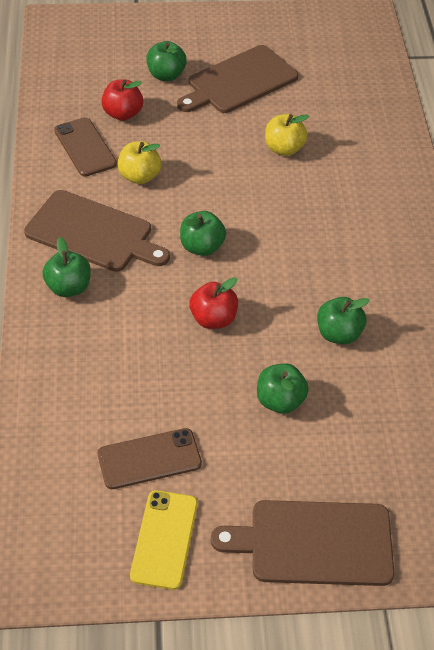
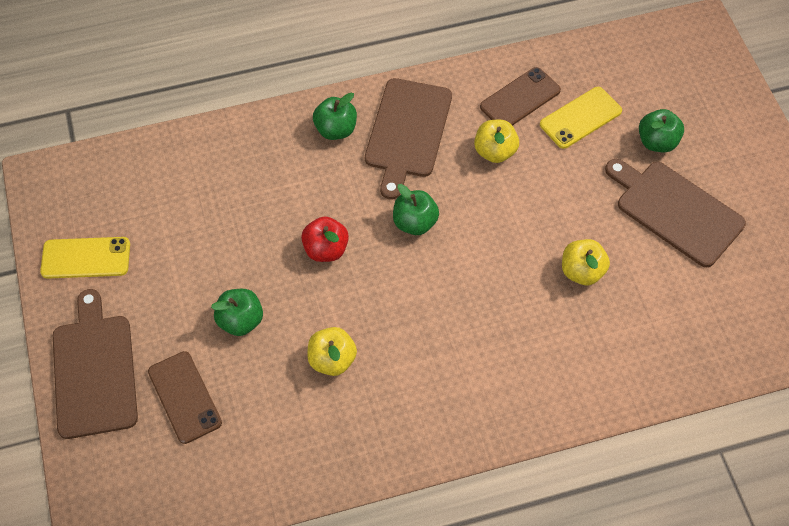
camera: 80 degrees right, 10 degrees up
(123, 114) = (580, 118): red apple -> yellow phone
(149, 459) = (162, 231): brown phone -> brown phone (184, 397)
(338, 334) = (332, 360): green apple -> yellow apple

